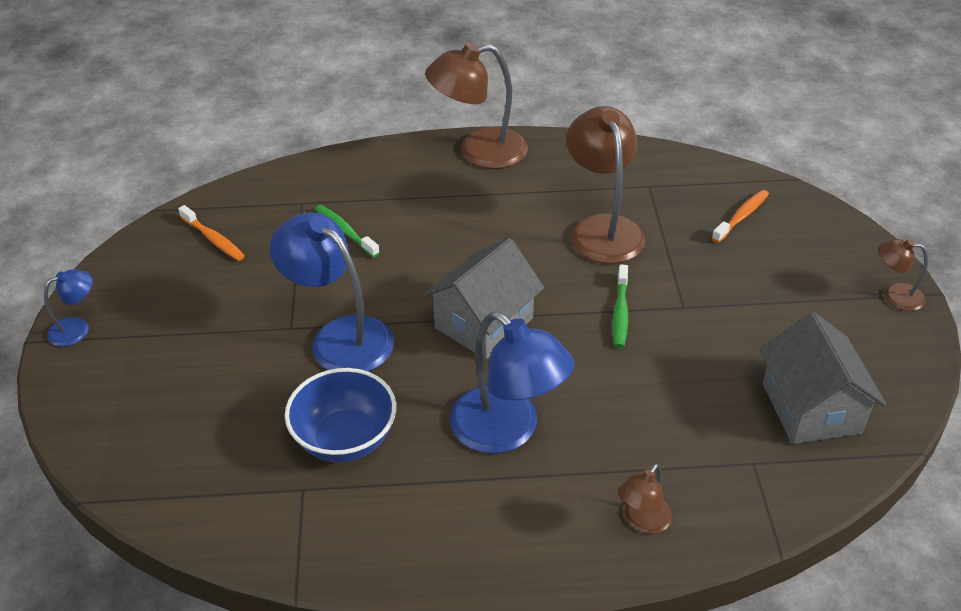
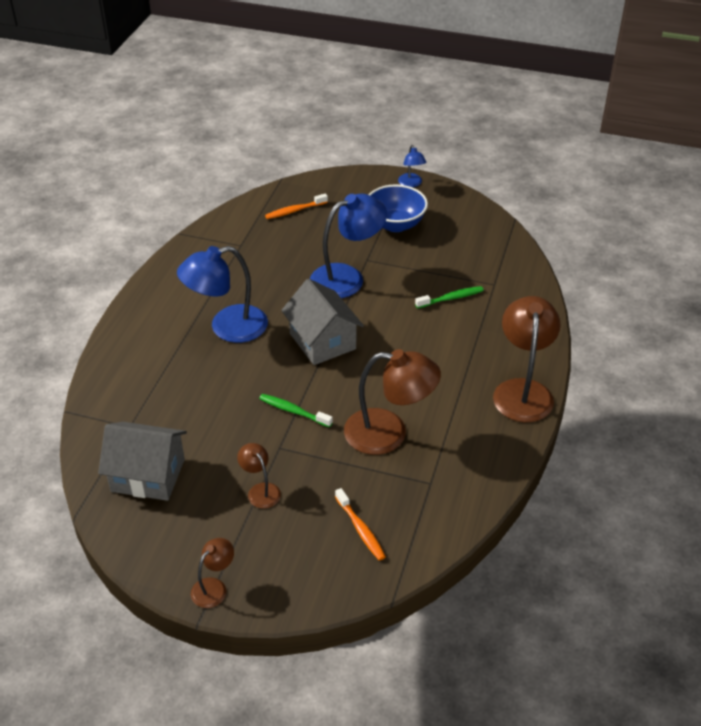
camera: 110 degrees right, 0 degrees up
(213, 239) = (470, 240): orange toothbrush -> orange toothbrush (294, 211)
(345, 439) = (264, 265): blue bowl -> blue bowl (395, 224)
(642, 521) = (128, 362): brown lamp -> brown lamp (260, 490)

